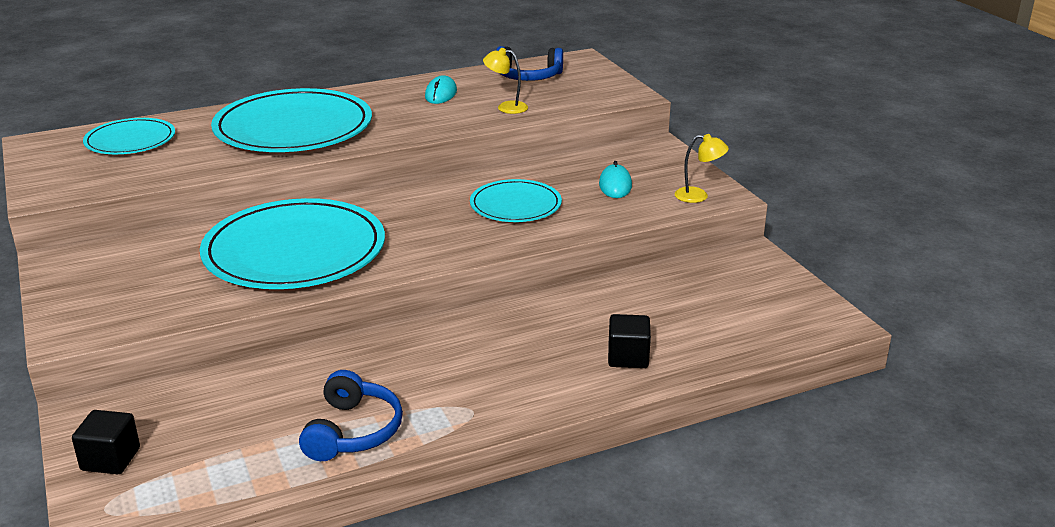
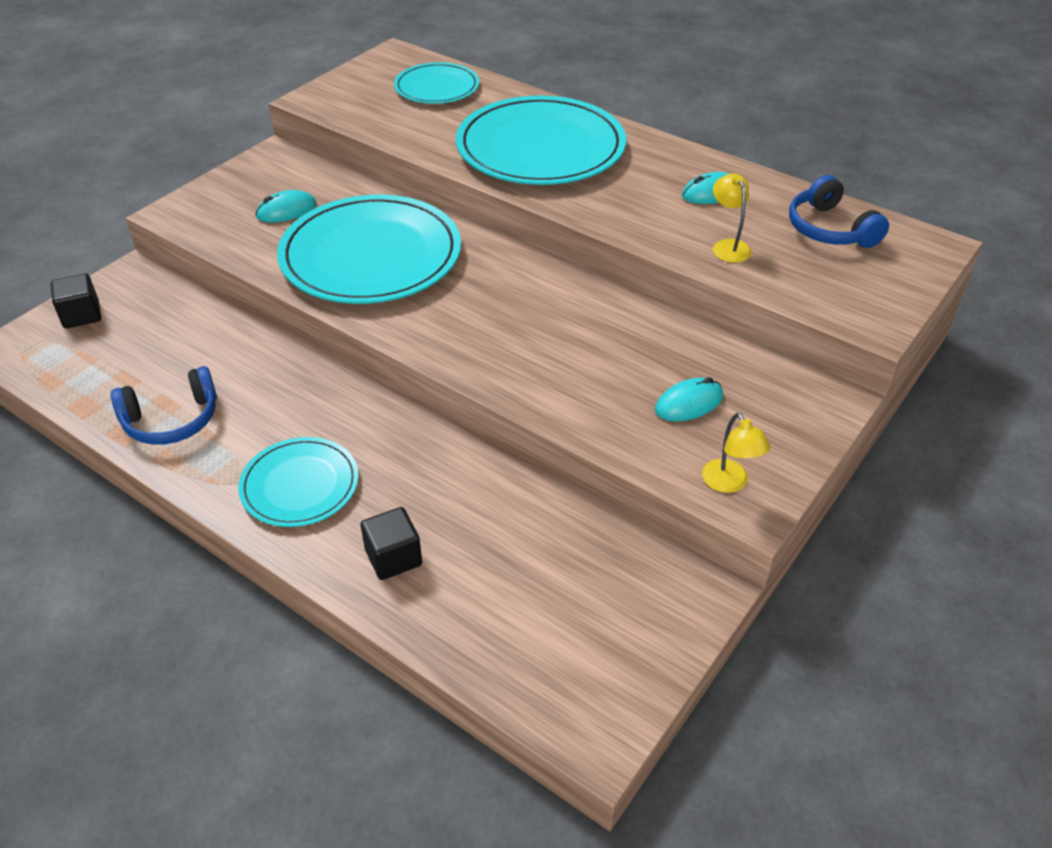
camera: 60 degrees right, 15 degrees up
(164, 274) = (286, 211): none -> turquoise mouse
(515, 205) = (572, 348): turquoise plate -> turquoise plate (300, 485)

